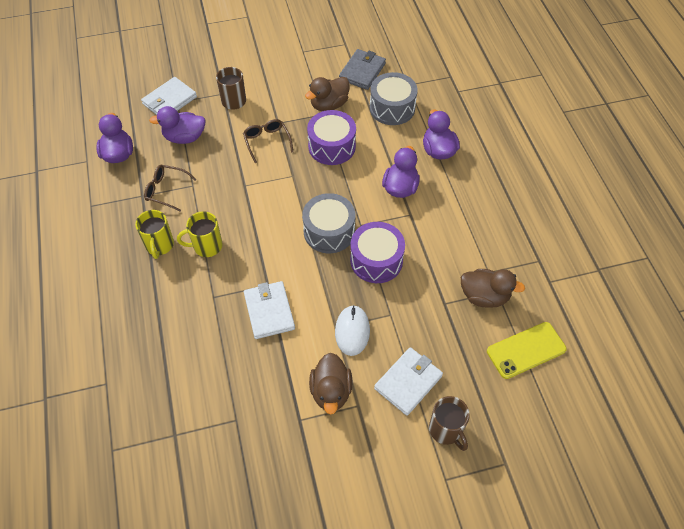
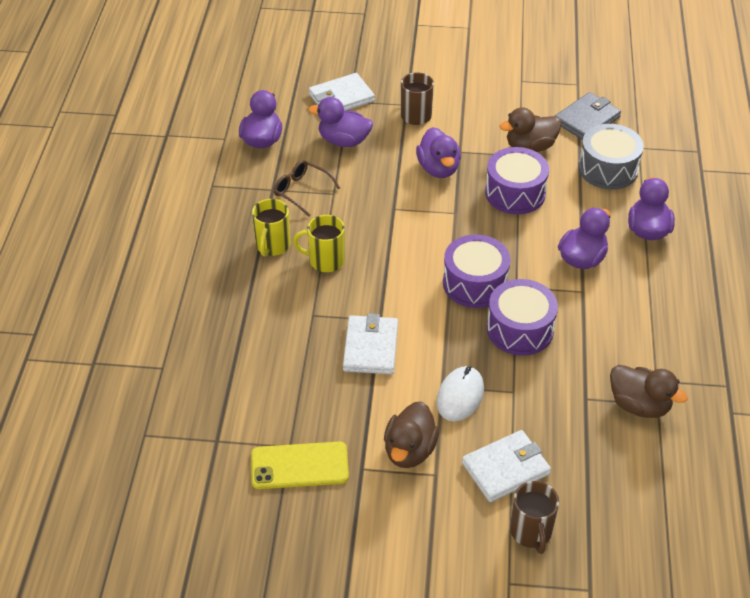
camera: 20 degrees right, 10 degrees down
(267, 141) = (438, 168): brown glasses -> purple duck
(329, 231) = (475, 283): grey drum -> purple drum
(526, 350) = (668, 478): yellow phone -> yellow phone (299, 466)

